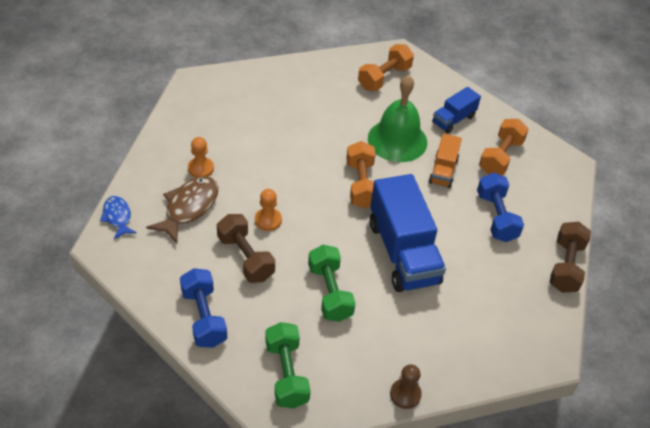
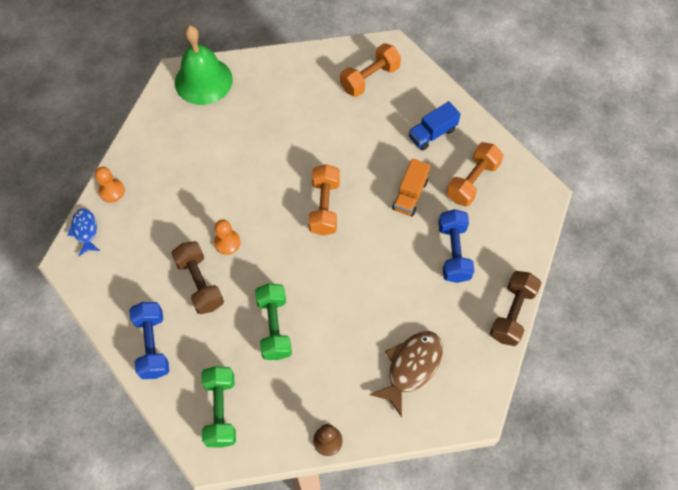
camera: 10 degrees right, 15 degrees up
(189, 208) = (153, 224): brown fish -> brown fish (411, 367)
(201, 168) = (170, 180): orange pawn -> orange pawn (112, 191)
(397, 140) = (370, 156): green bell -> green bell (203, 81)
(403, 252) = (352, 287): blue truck -> none

